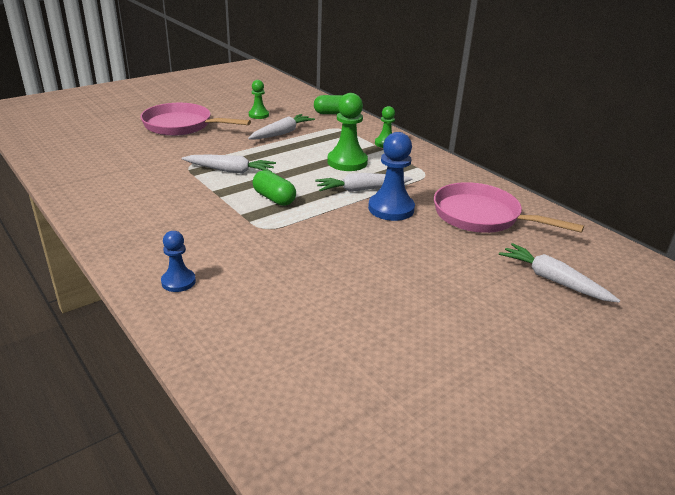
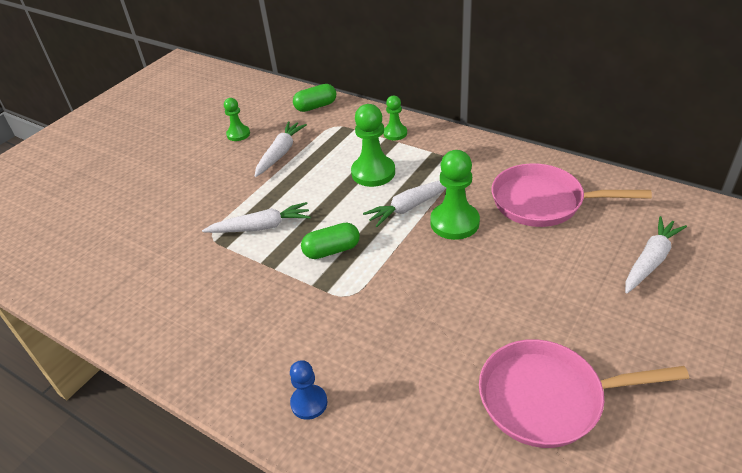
camera: 15 degrees left, 10 degrees up
(182, 125) = (164, 178): pink pan -> pink pan (548, 398)
(274, 198) = (332, 250): green capsule -> green capsule turned 45 degrees counterclockwise
(391, 209) = (454, 222): blue pawn -> green pawn
(553, 280) = (650, 261): white carrot -> white carrot turned 105 degrees clockwise

